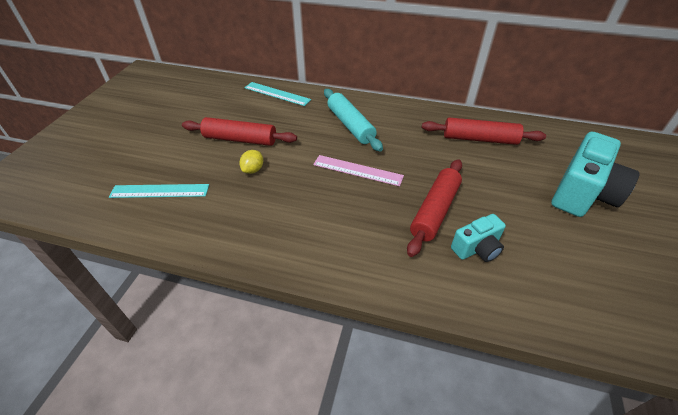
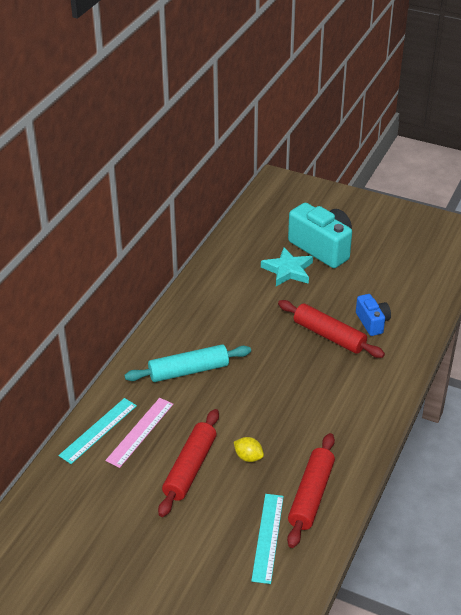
camera: 80 degrees left, 5 degrees down
(357, 170) = (266, 376): pink ruler -> pink ruler (140, 432)
(477, 248) = (372, 322): turquoise camera -> blue camera
(479, 139) = (238, 283): red rolling pin -> red rolling pin (311, 495)
(522, 170) = (288, 270): none -> turquoise star

